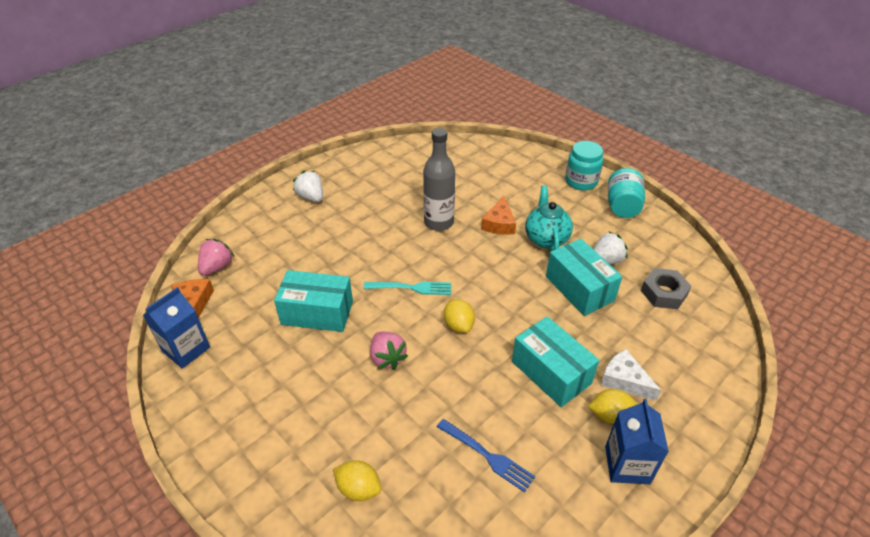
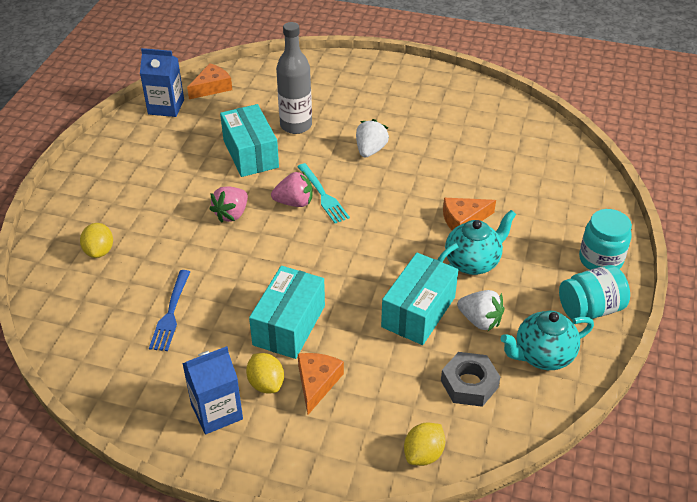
camera: 60 degrees right, 0 degrees up
(217, 267) = (257, 79): pink strawberry -> pink strawberry (294, 202)
(311, 197) = (384, 86): white strawberry -> white strawberry (370, 150)
(439, 222) = (425, 178): grey bottle -> grey bottle (296, 125)
(458, 325) = (301, 242): yellow lemon -> yellow lemon (423, 454)
(624, 380) = (317, 383): white cheese -> orange cheese
(653, 246) = (542, 356): none -> turquoise teapot

